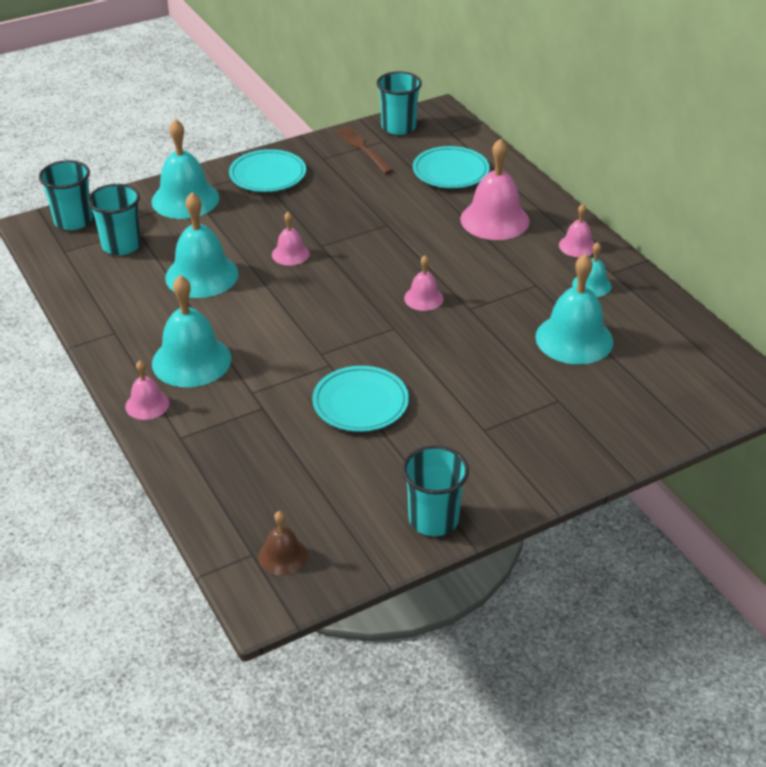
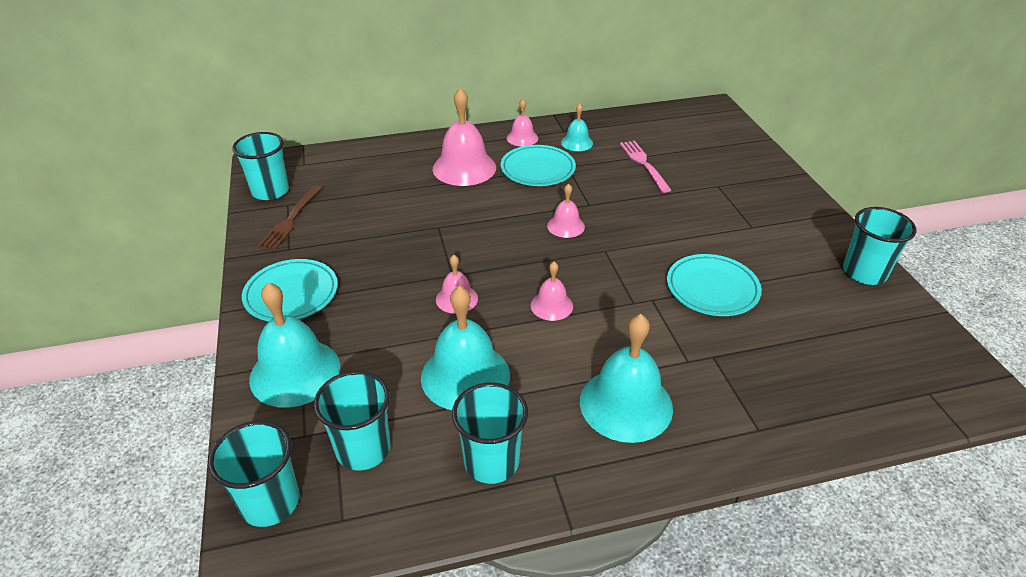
camera: 75 degrees left, 0 degrees up
(121, 302) = (491, 461): none -> turquoise cup
(147, 404) = (700, 454): pink bell -> pink bell (551, 305)
(282, 556) = (927, 371): brown bell -> none
(362, 148) = (291, 219): brown fork -> brown fork turned 60 degrees counterclockwise
(450, 171) = (372, 176): turquoise plate -> turquoise plate (537, 169)
(574, 339) = (643, 164): turquoise bell -> pink fork

